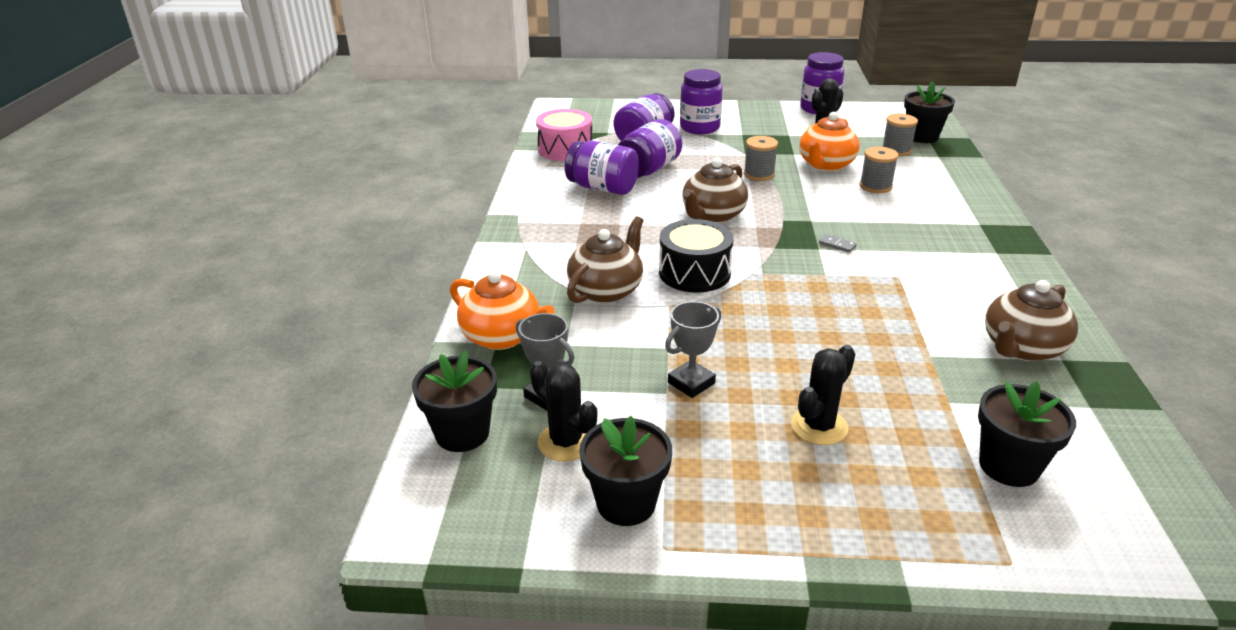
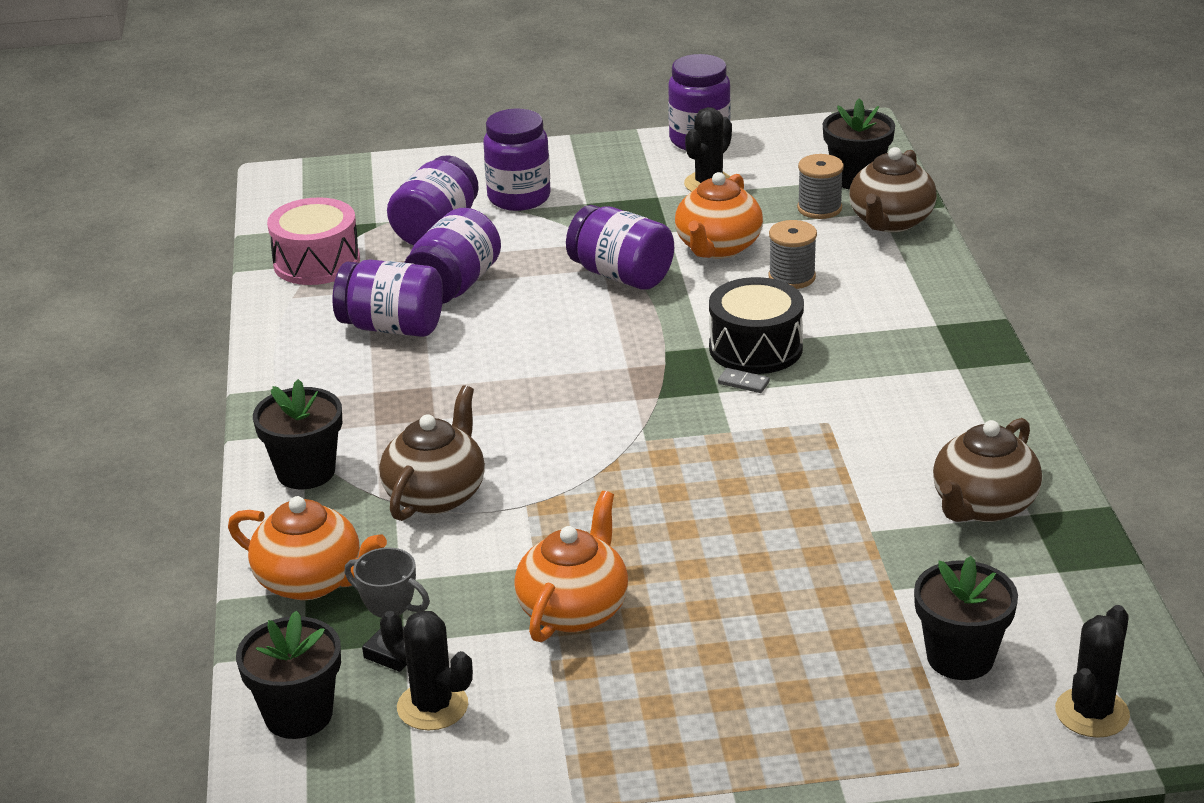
camera: 10 degrees left, 0 degrees up
(626, 503) = (522, 766): black flower pot -> black flower pot (306, 472)
(691, 383) = (574, 609): grey trophy -> orange teapot
(694, 273) = (552, 452): black drum -> black drum (755, 348)
(712, 216) = (563, 356): brown teapot -> brown teapot (890, 222)
(759, 174) = (621, 275): grey spool -> purple jar
(819, 426) = (739, 642): black cactus -> black cactus (1092, 713)

